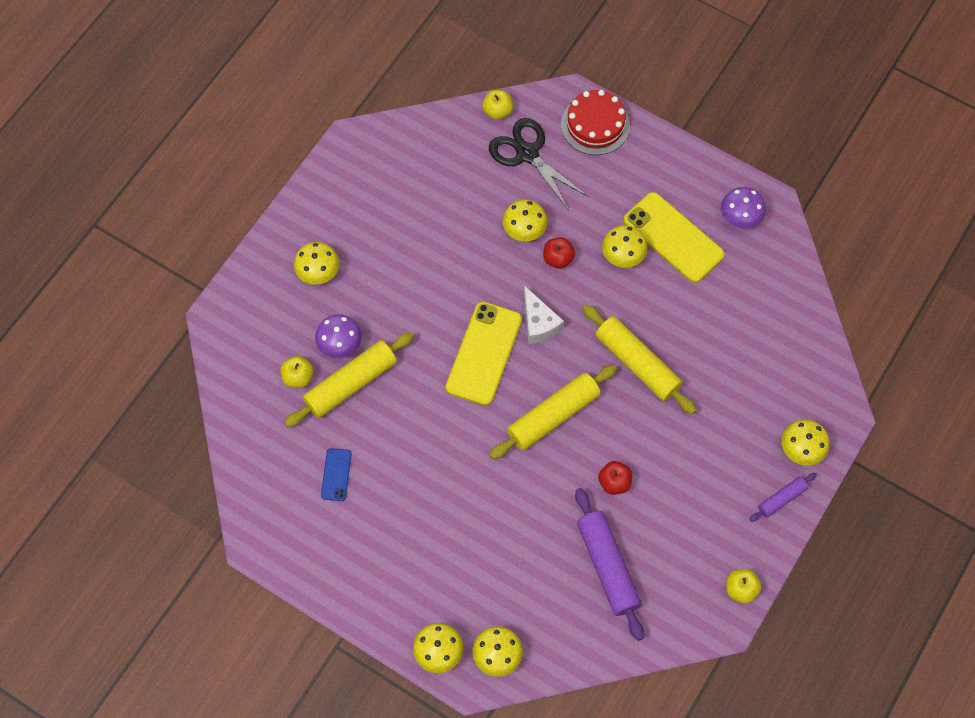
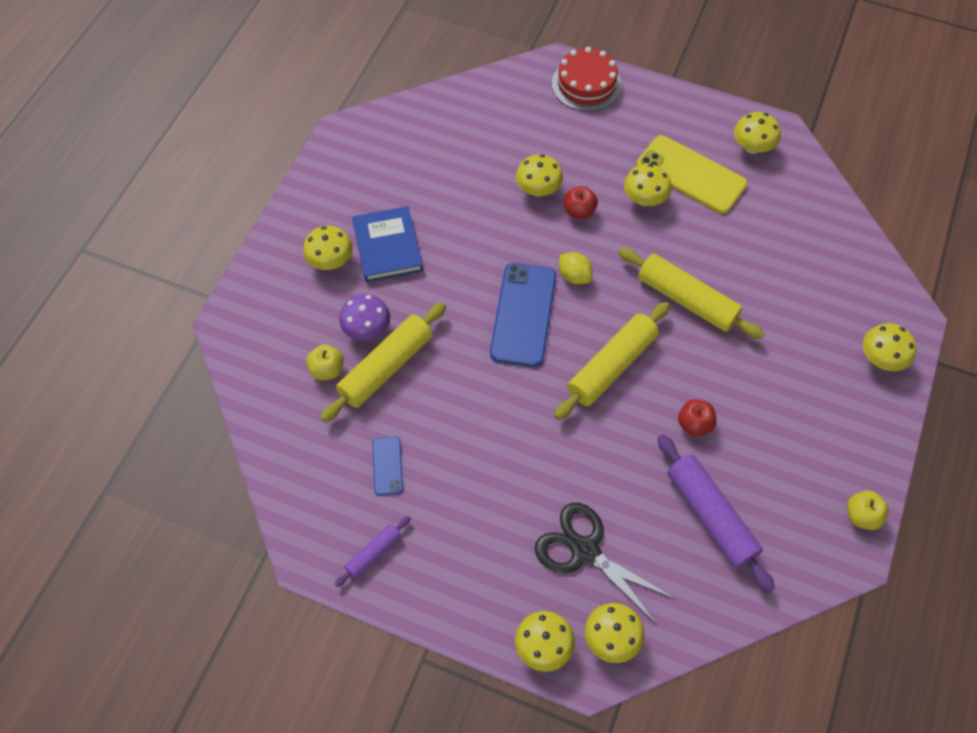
camera: 10 degrees left, 5 degrees down
(372, 266) = (387, 247): none -> blue book
(484, 353) = (523, 314): yellow phone -> blue phone
(497, 111) = (486, 86): yellow apple -> none
(527, 154) = (525, 119): black scissors -> black scissors (585, 551)
(539, 323) = (574, 276): white cheese -> yellow lemon
(740, 217) = (752, 147): purple mushroom -> yellow mushroom
(781, 499) = (876, 412): purple rolling pin -> purple rolling pin (374, 553)

